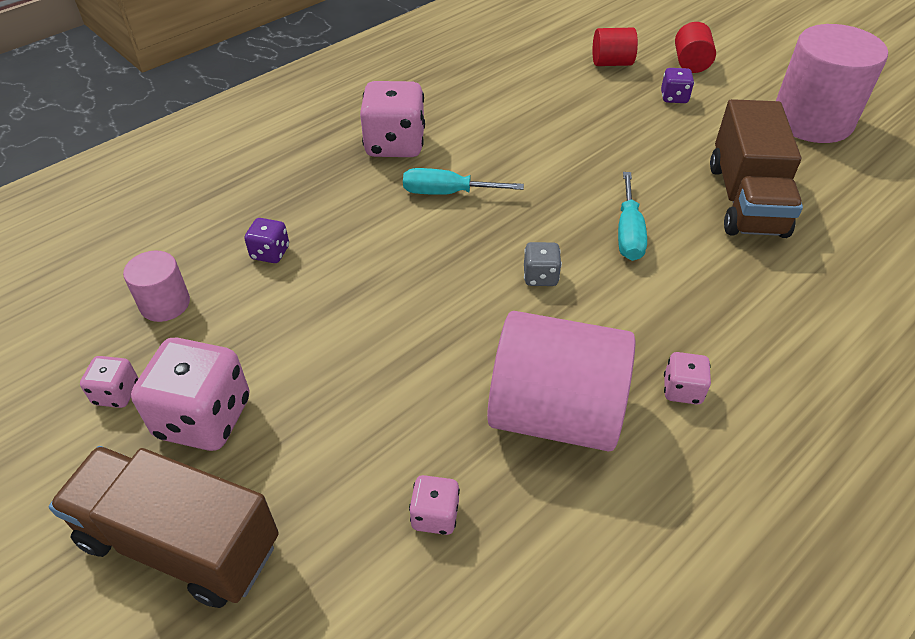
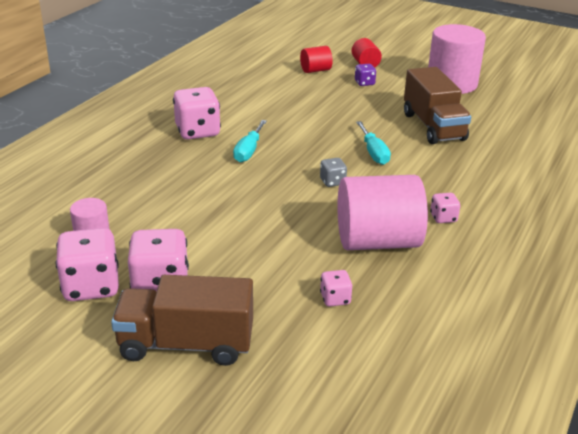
camera: 20 degrees left, 15 degrees down
(117, 393) = (91, 286): pink dice -> pink dice, size x2.00
(270, 253) = (148, 199): purple dice -> none
(447, 193) = (248, 151): turquoise screwdriver -> turquoise screwdriver turned 60 degrees counterclockwise

